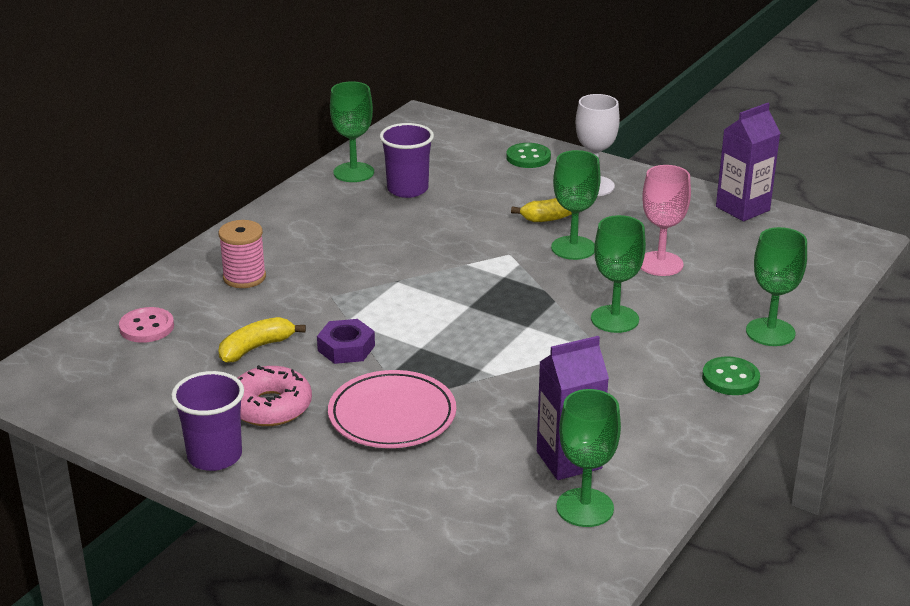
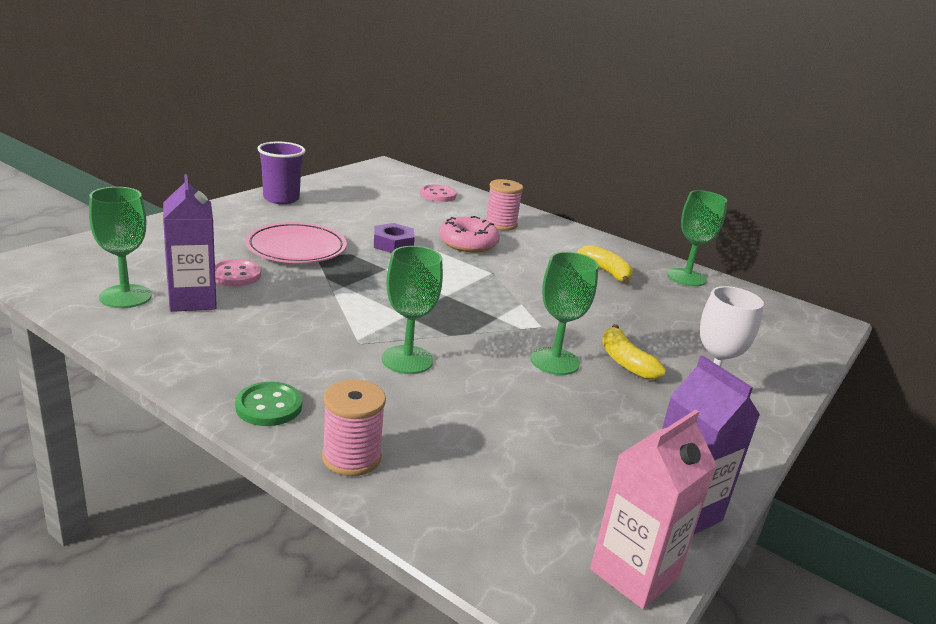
camera: 90 degrees right, 5 degrees down
(256, 348) = (403, 219): yellow banana -> yellow banana (606, 272)
(270, 407) = (328, 216): pink donut -> pink donut (468, 243)
(407, 189) = (661, 296): purple cup -> none
(491, 445) = (235, 275): none -> pink button
(528, 157) = (762, 368): green button -> none
(660, 264) = (521, 410): pink goblet -> none
(770, 332) = (351, 457): green goblet -> pink spool
(812, 228) = (634, 574): none -> pink carton

